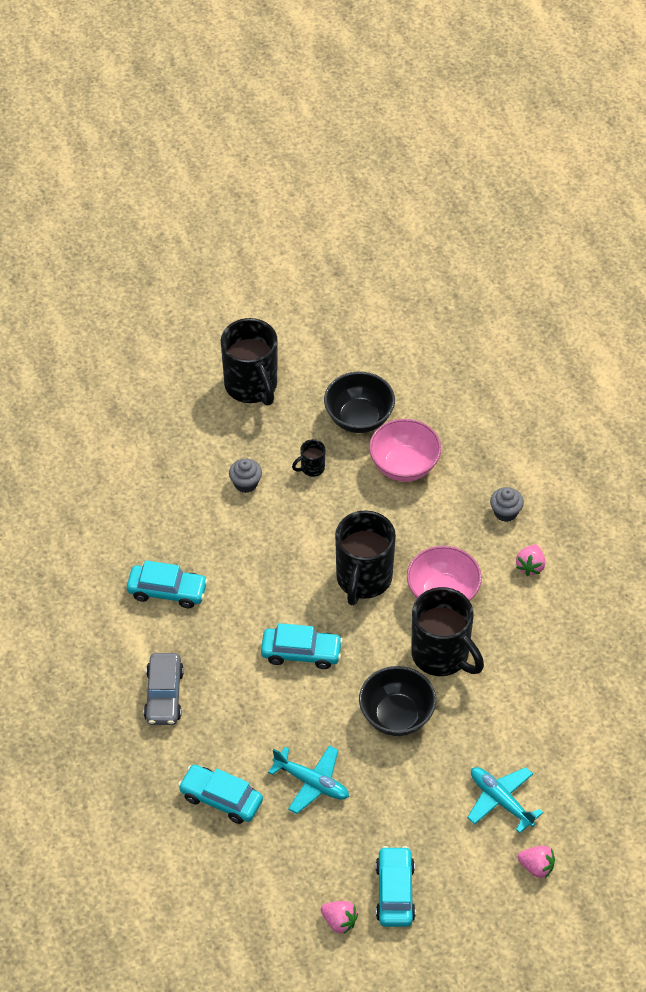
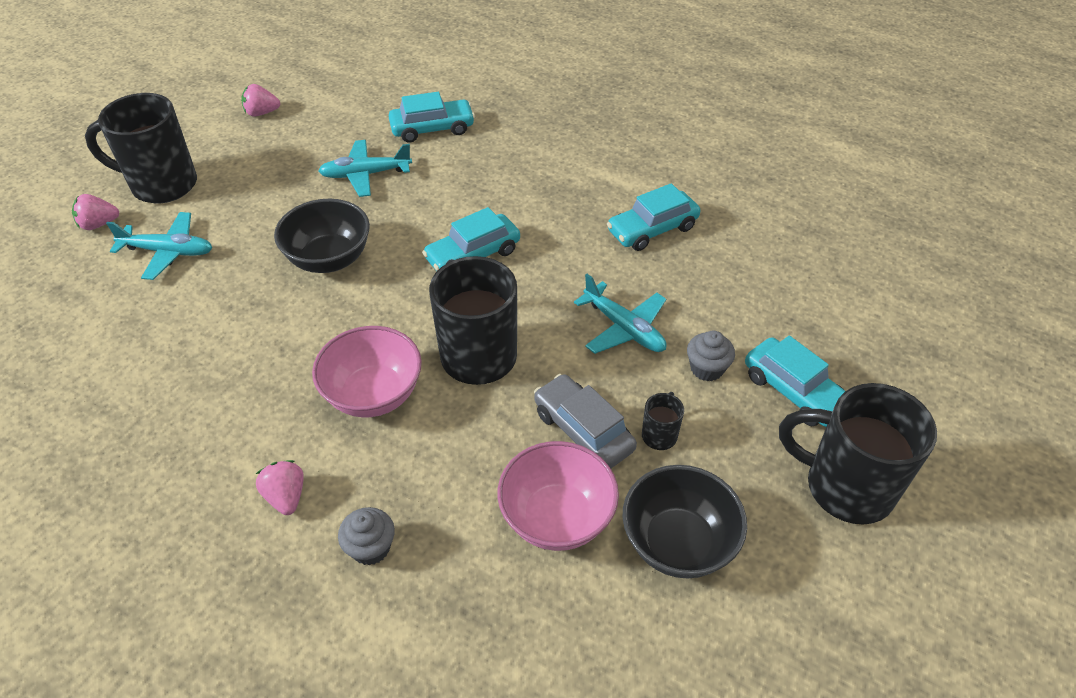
camera: 140 degrees right, 5 degrees down
(164, 695) = (557, 161): grey car -> grey car (583, 431)
(263, 537) = (624, 328): none -> turquoise plane
(395, 892) = (227, 148): turquoise car -> turquoise car (794, 391)
(442, 655) = (324, 334): black mug -> black mug (161, 185)

